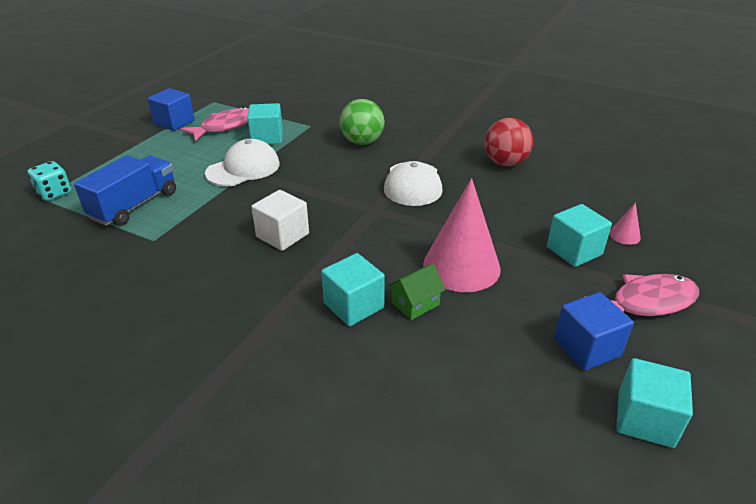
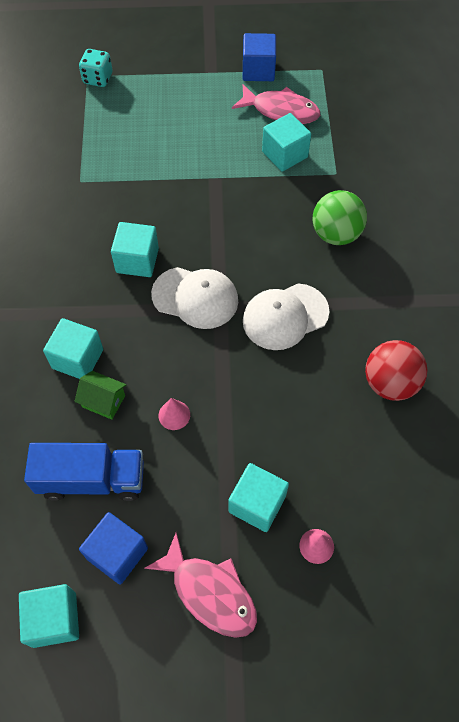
camera: 60 degrees right, 25 degrees up
(135, 205) = (115, 138): blue truck -> blue truck (92, 479)
(243, 168) = (217, 171): white cap -> white cap (195, 298)
(282, 235) = (137, 260): white cube -> turquoise cube
(461, 266) = (174, 415): pink cone -> pink cone, size x0.42

